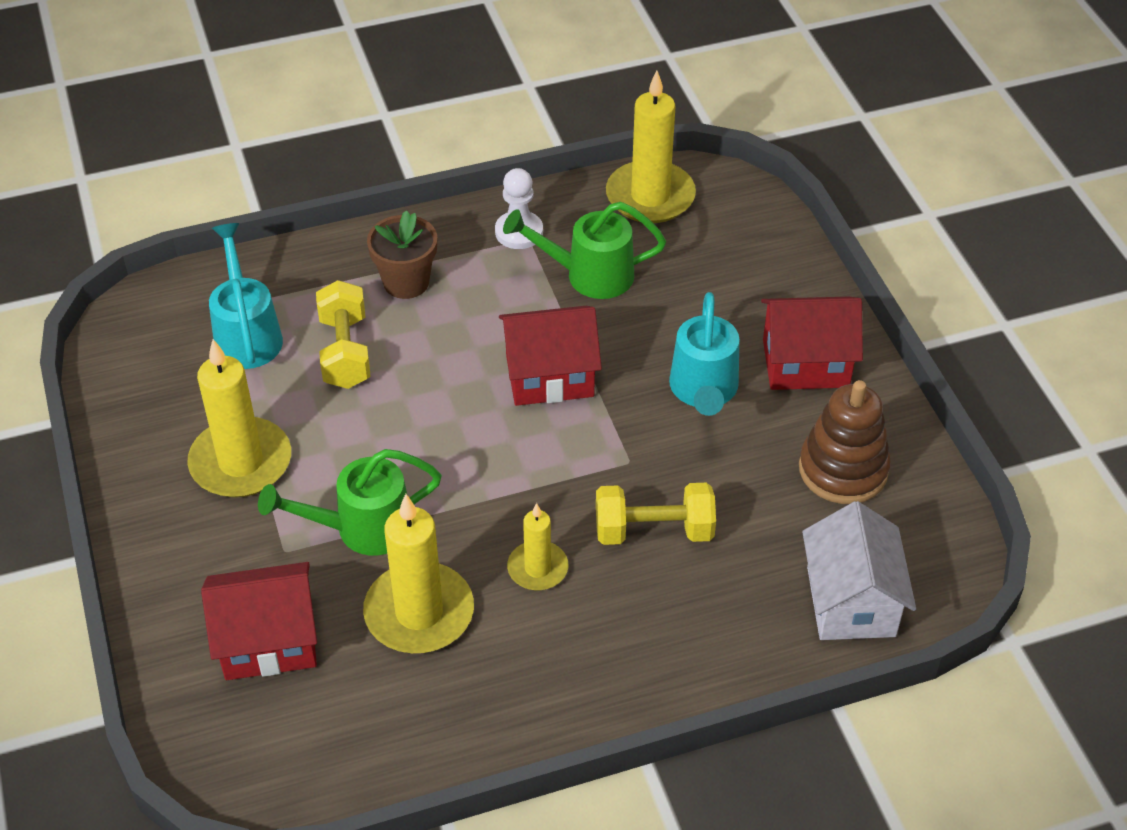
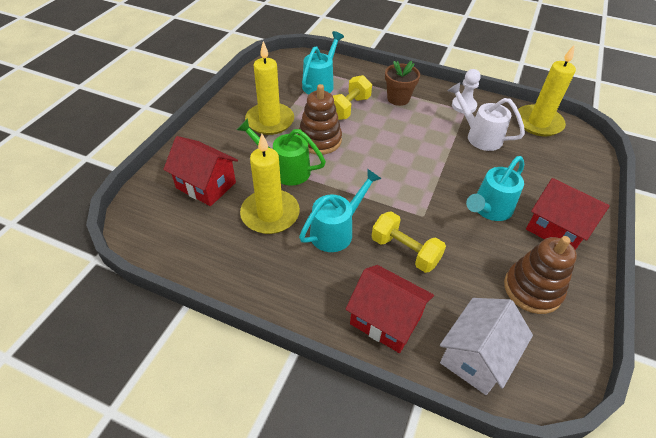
camera: 40 degrees right, 0 degrees up
(361, 442) = (319, 140): none -> brown stacking toy
(537, 568) = (336, 231): yellow candle -> turquoise watering can
(549, 376) = (422, 162): red house -> red house (385, 320)
(589, 275) = (479, 136): green watering can -> white watering can

